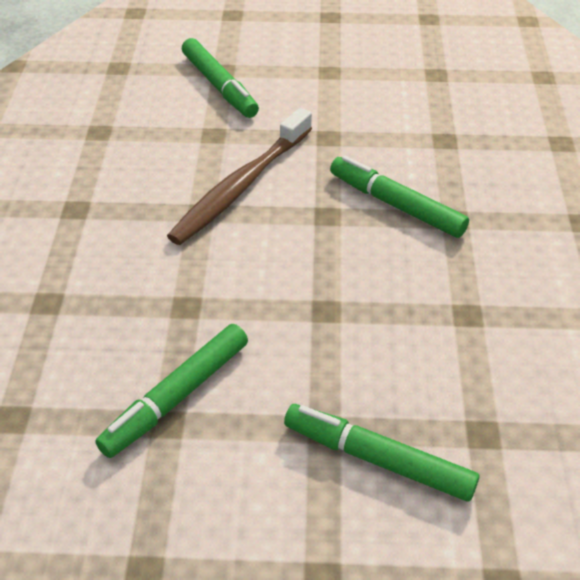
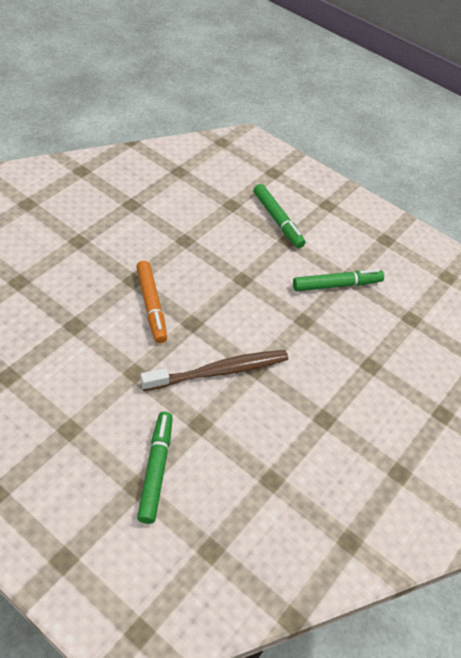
camera: 150 degrees left, 5 degrees up
(396, 205) = (151, 305): green marker -> orange marker

